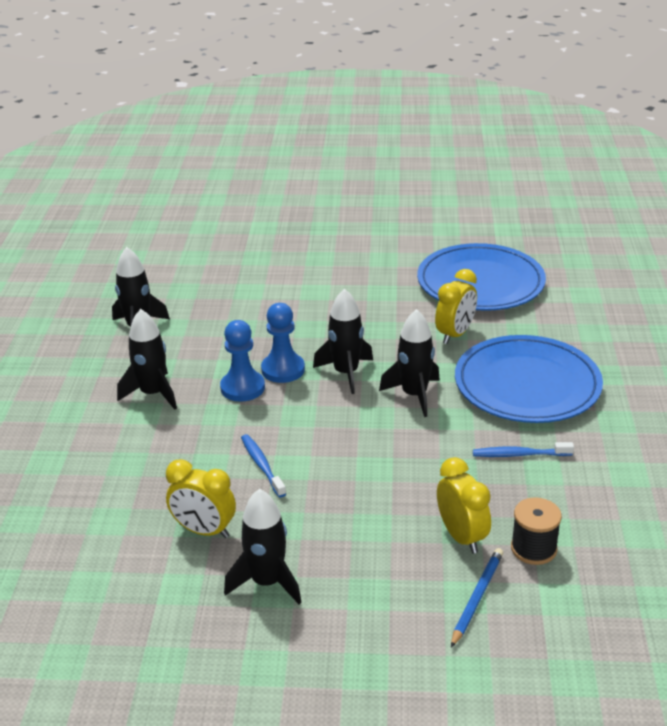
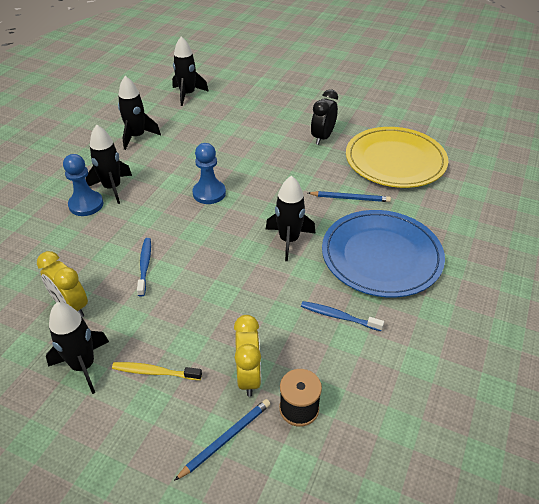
camera: 20 degrees right, 10 degrees up
(242, 388) = (173, 200): blue pawn -> blue pawn (86, 205)
(346, 373) = (251, 208): black rocket -> black rocket (187, 94)
(355, 563) = (155, 372): none -> yellow toothbrush
(379, 276) = (322, 137): none -> black clock
(455, 334) = (350, 198): yellow clock -> blue pencil
(480, 283) = (395, 161): blue plate -> yellow plate

